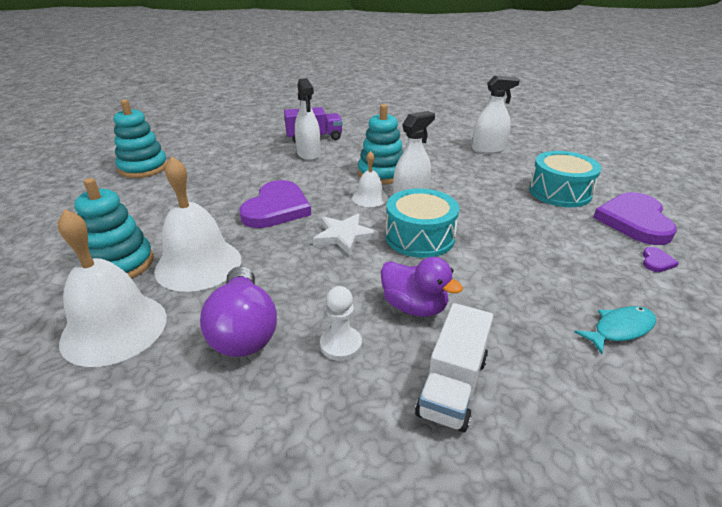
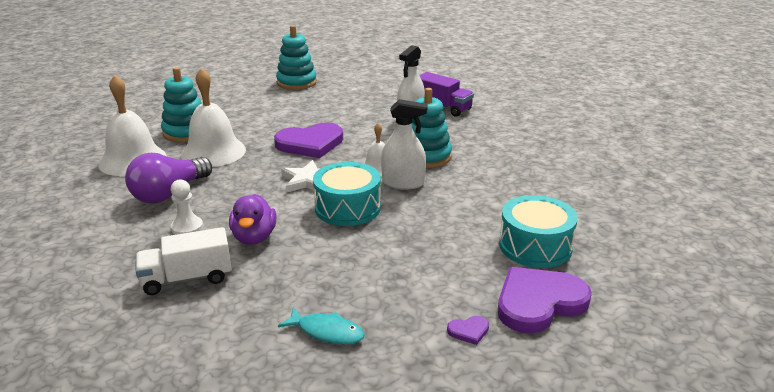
camera: 50 degrees right, 5 degrees down
(488, 149) = (568, 183): white spray bottle -> none

